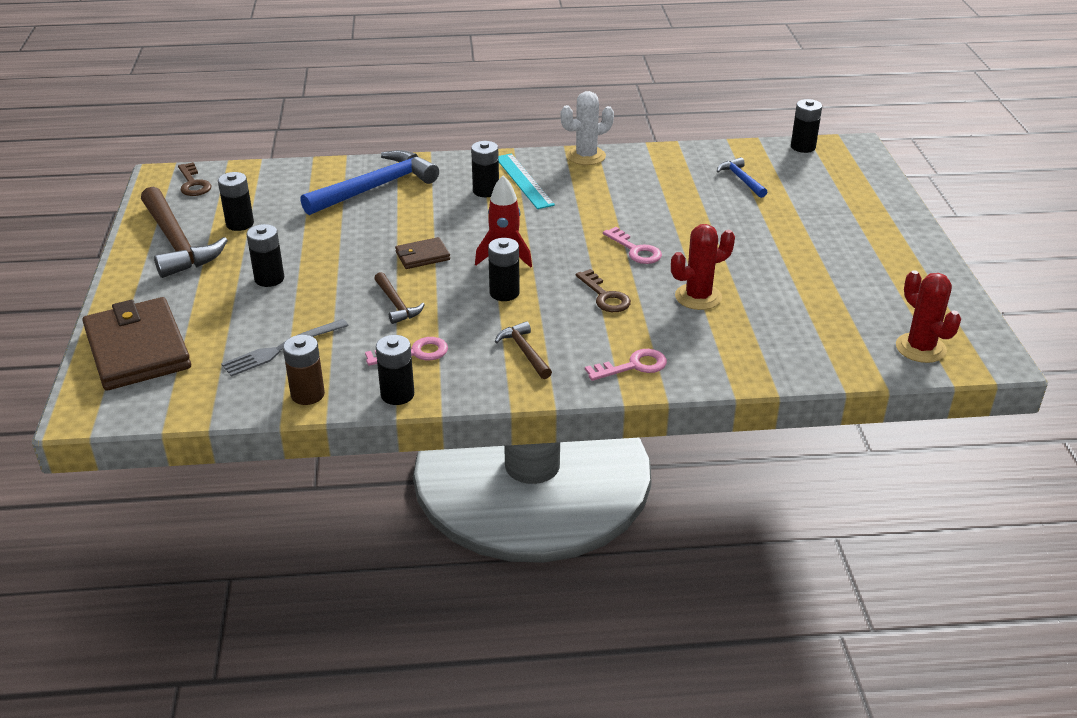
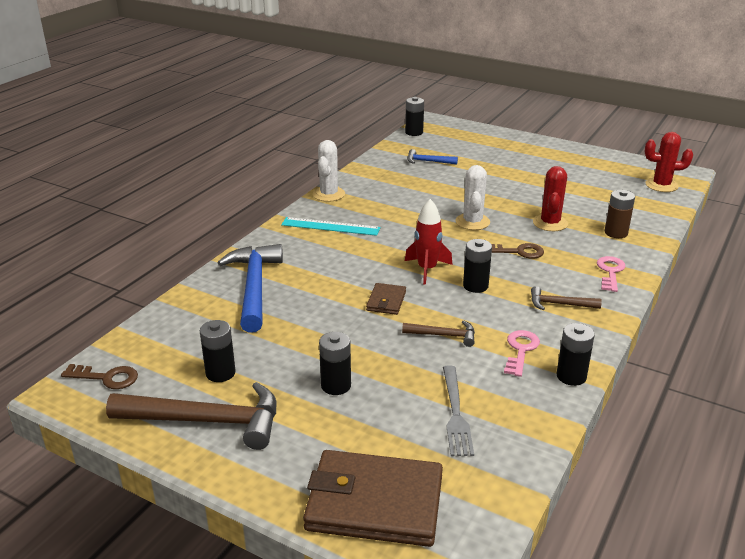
camera: 55 degrees left, 5 degrees down
(307, 394) = (536, 421): brown battery -> brown battery (616, 233)
(486, 191) = (325, 245): black battery -> none
(635, 250) = (472, 222): pink key -> white cactus

